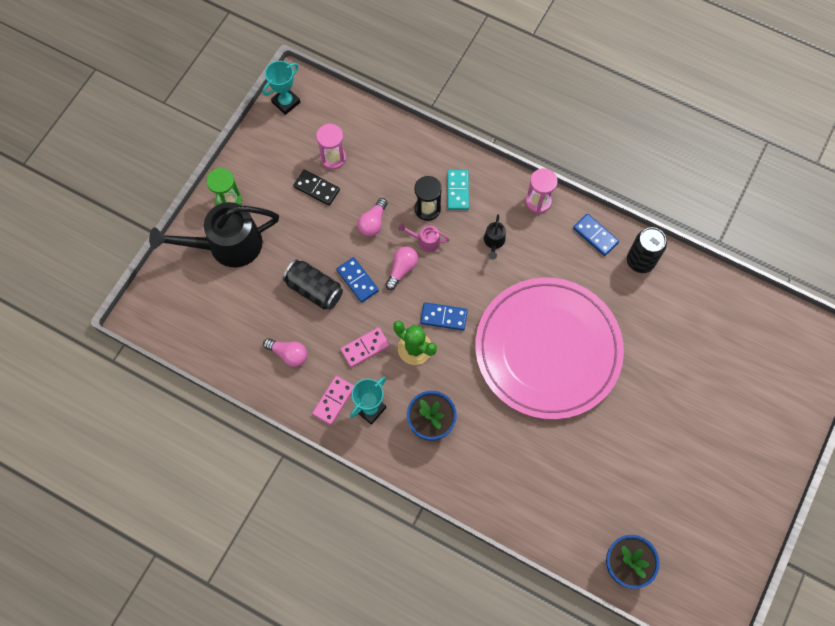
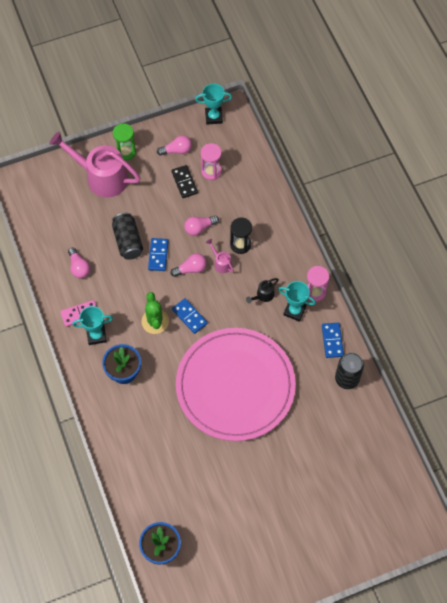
camera: 40 degrees right, 5 degrees down
(226, 246) = (101, 177): black watering can -> pink watering can
(279, 162) = (177, 150): none -> pink light bulb
(365, 348) = (126, 298): pink domino -> none
(457, 191) = (269, 247): turquoise domino -> none
(536, 234) = (294, 311): none -> turquoise trophy

